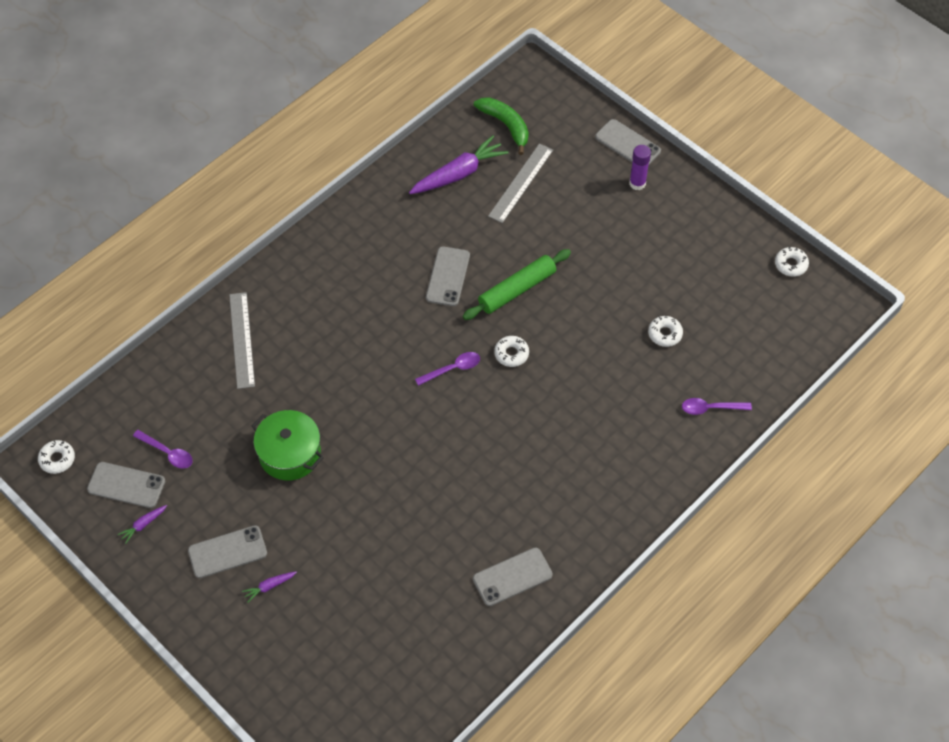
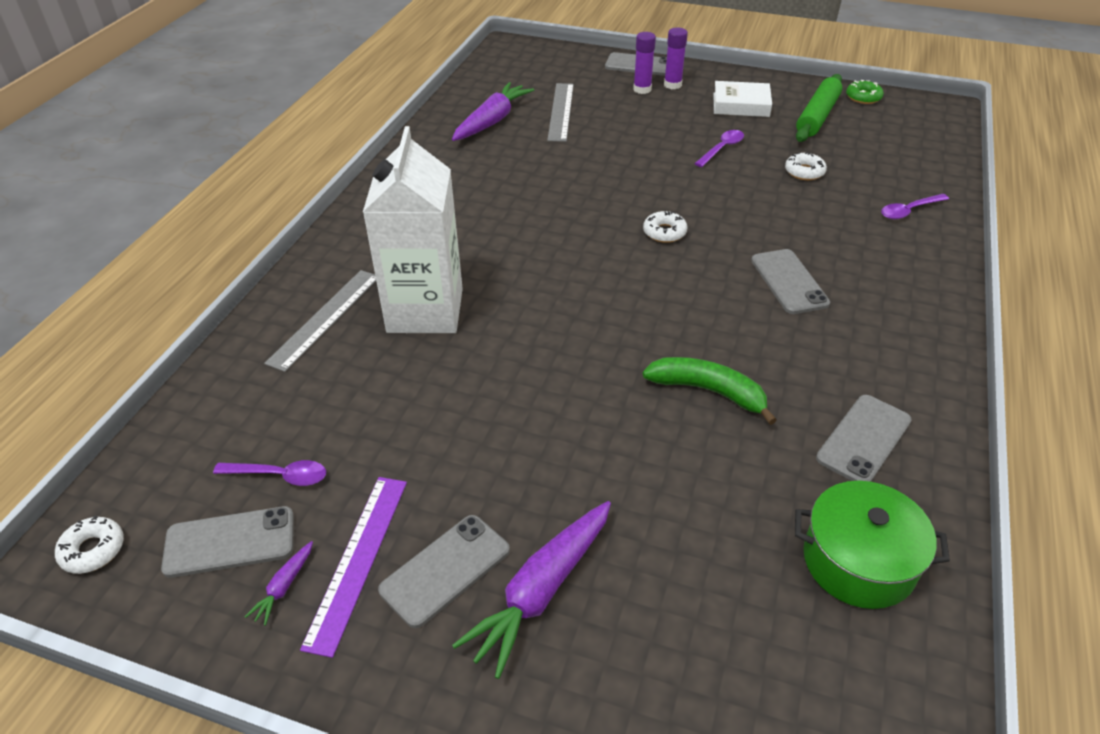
camera: 25 degrees left, 15 degrees down
(186, 526) = (357, 560): none -> purple ruler
(242, 340) = (325, 318): grey ruler -> grey ruler turned 60 degrees clockwise
(269, 586) = (541, 591): purple carrot -> purple carrot, size x2.26
(290, 454) = (464, 413): green pot -> green pot (858, 561)
(307, 359) = (425, 310): none -> white carton
(448, 276) = (541, 194): grey phone -> grey phone (789, 282)
(452, 369) = (610, 264): purple spoon -> purple spoon (722, 149)
(506, 125) = (513, 81): green banana -> green banana (709, 391)
(517, 289) = (624, 183): green rolling pin -> green rolling pin (817, 116)
(607, 179) = (642, 89): none -> purple glue stick
(676, 233) = (741, 105): none -> white book
(790, 264) = (863, 97): white donut -> green donut

